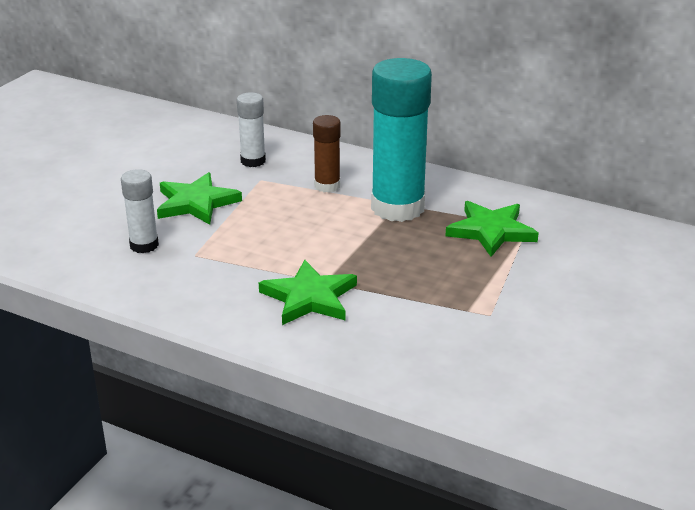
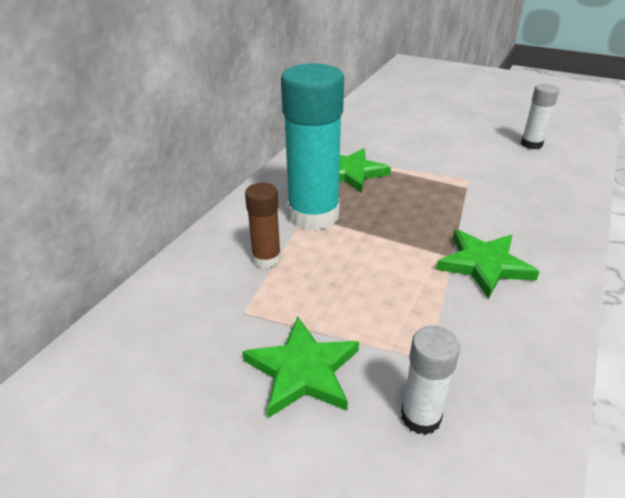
camera: 90 degrees left, 5 degrees up
(253, 161) = (193, 322): white glue stick -> white glue stick (531, 144)

